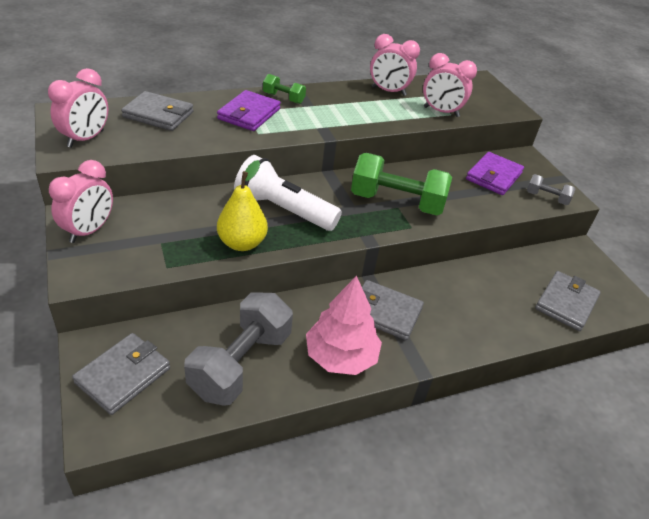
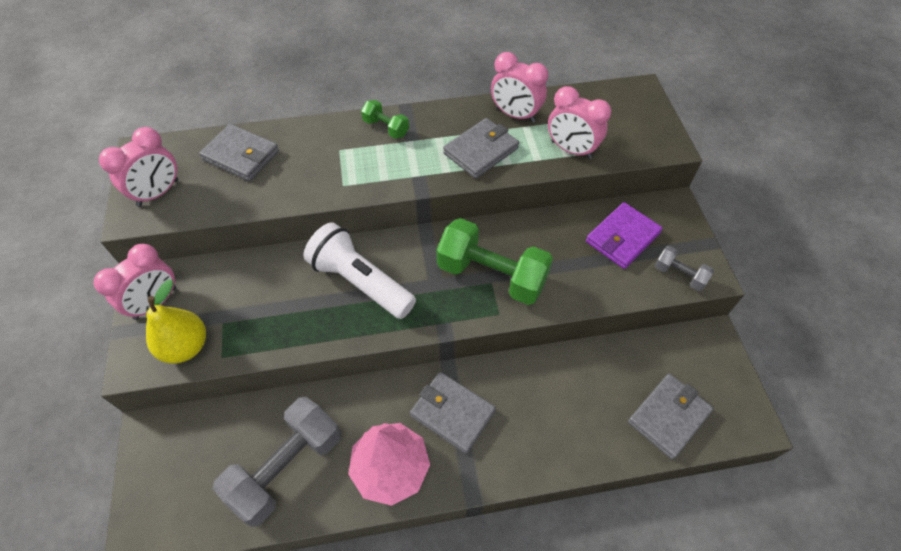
camera: 15 degrees right, 15 degrees up
(123, 375) = (172, 470): grey wallet -> grey wallet (481, 151)
(242, 243) = (305, 328): yellow pear -> yellow pear (186, 346)
(249, 114) = (340, 154): purple wallet -> none

